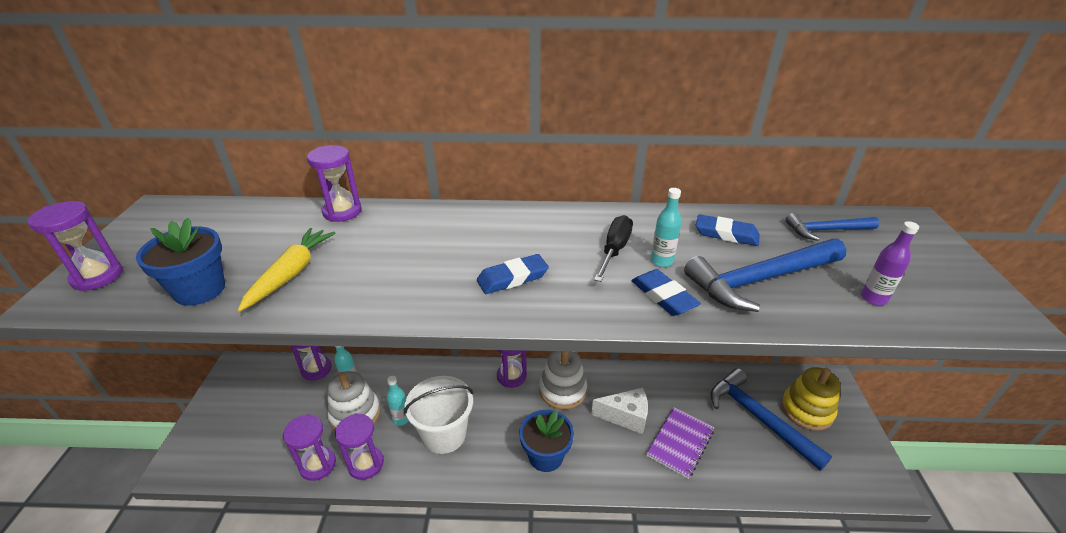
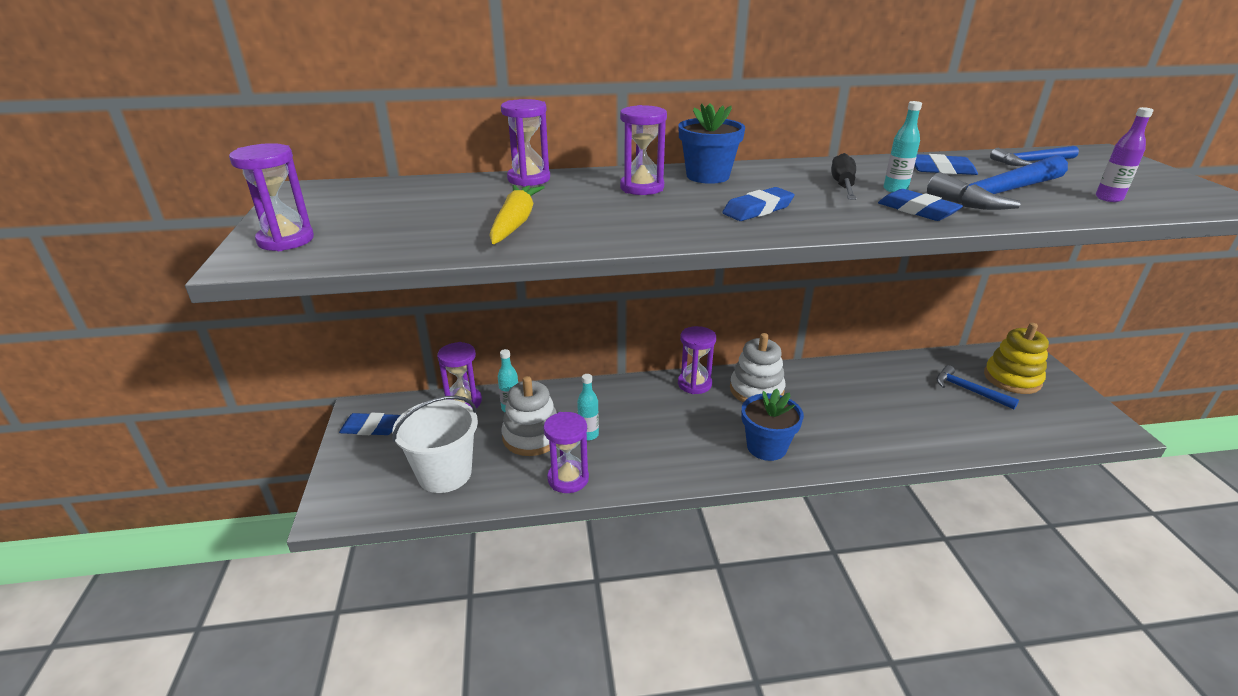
camera: 10 degrees left, 5 degrees down
(200, 290) = (421, 240): blue flower pot -> blue flower pot (707, 176)
(236, 386) = (371, 428): none -> blue eraser
(318, 465) = (511, 486): purple hourglass -> purple hourglass (642, 188)
(444, 435) = (645, 442): white bucket -> white bucket (445, 474)
(626, 417) = (834, 405): white cheese -> none
(680, 443) = (901, 419): purple notebook -> none
(758, 418) = (968, 390): blue hammer -> blue hammer, size x0.58

